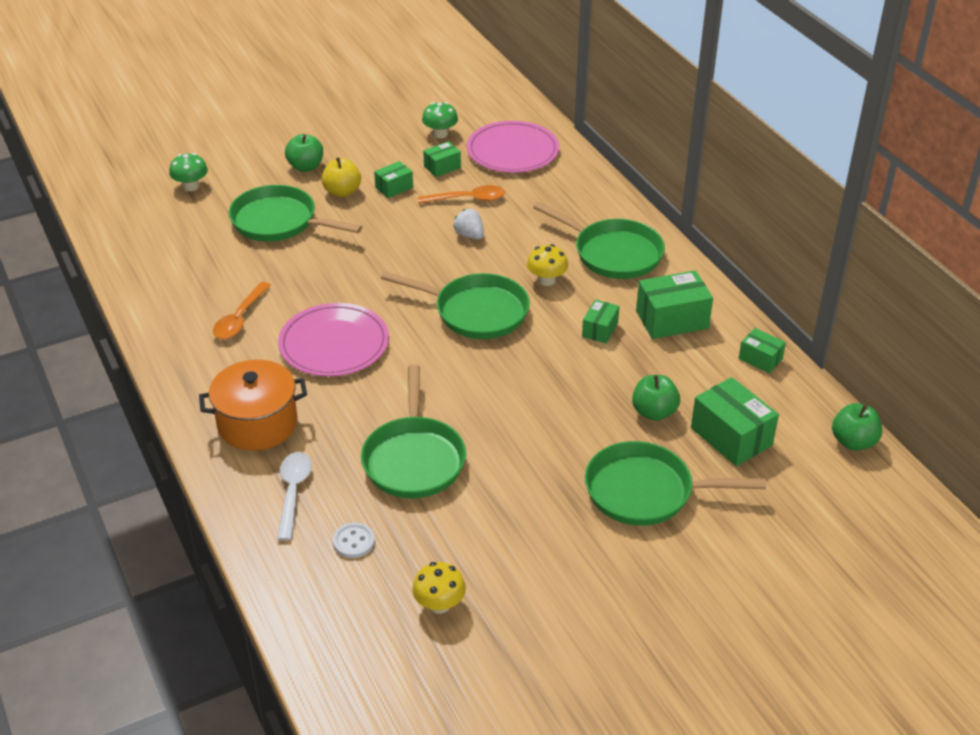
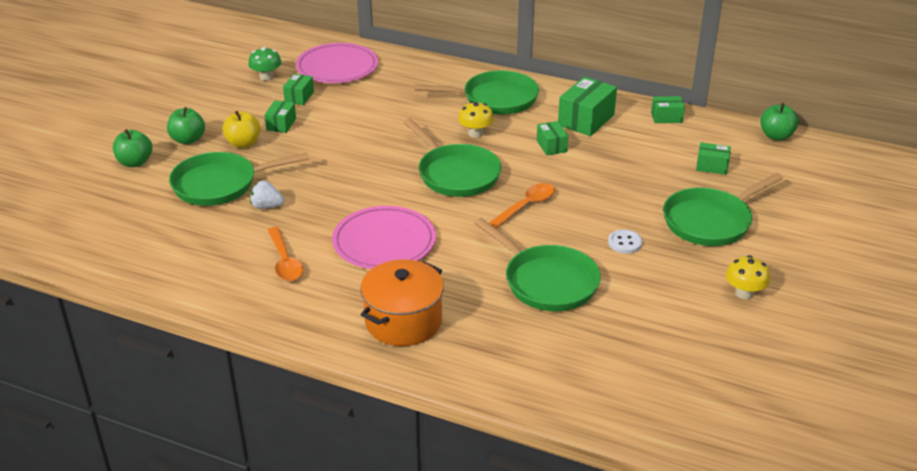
camera: 40 degrees left, 5 degrees down
(191, 186) = (104, 193): green mushroom -> none
(293, 492) = (496, 349): white spoon -> none
(354, 542) = (582, 354): white button -> white button (624, 243)
(439, 604) = (690, 356): yellow mushroom -> yellow mushroom (744, 293)
(467, 199) = (348, 109): orange spoon -> orange spoon (526, 206)
(469, 235) = (382, 130): white strawberry -> white strawberry (267, 206)
(475, 312) = (455, 174): green pan -> green pan turned 75 degrees clockwise
(654, 412) = (651, 176): green apple -> green apple (135, 162)
(731, 436) = (712, 166): green box -> green box, size x0.57

